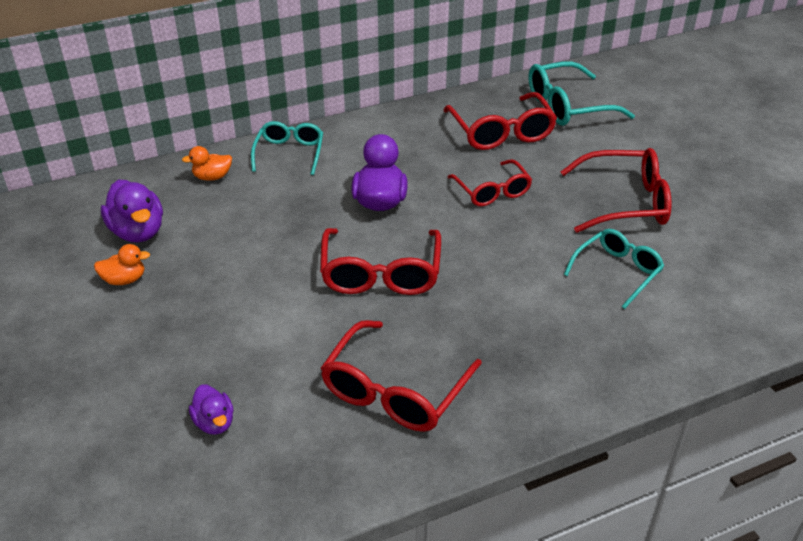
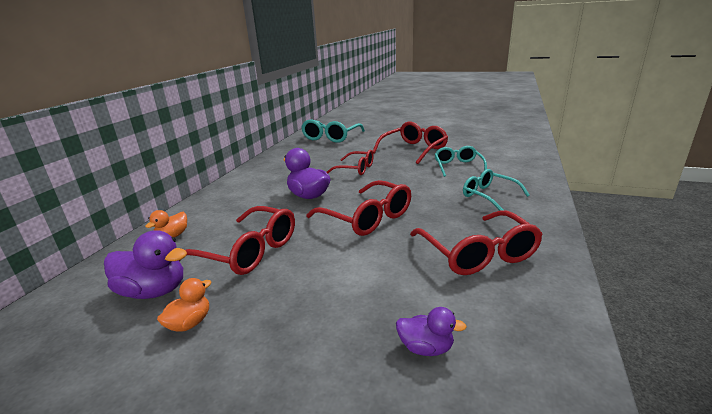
camera: 45 degrees left, 15 degrees down
(289, 153) = (213, 203): turquoise glasses -> turquoise glasses (489, 196)
(501, 132) = (319, 153): red glasses -> red glasses (249, 251)

